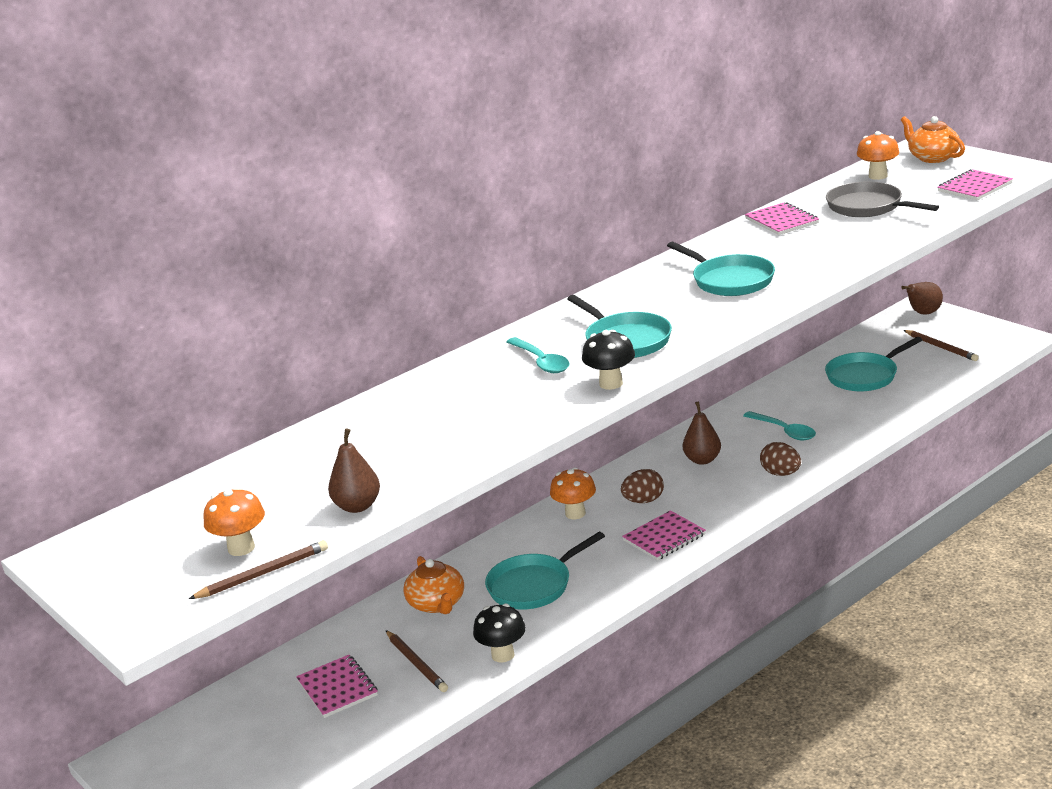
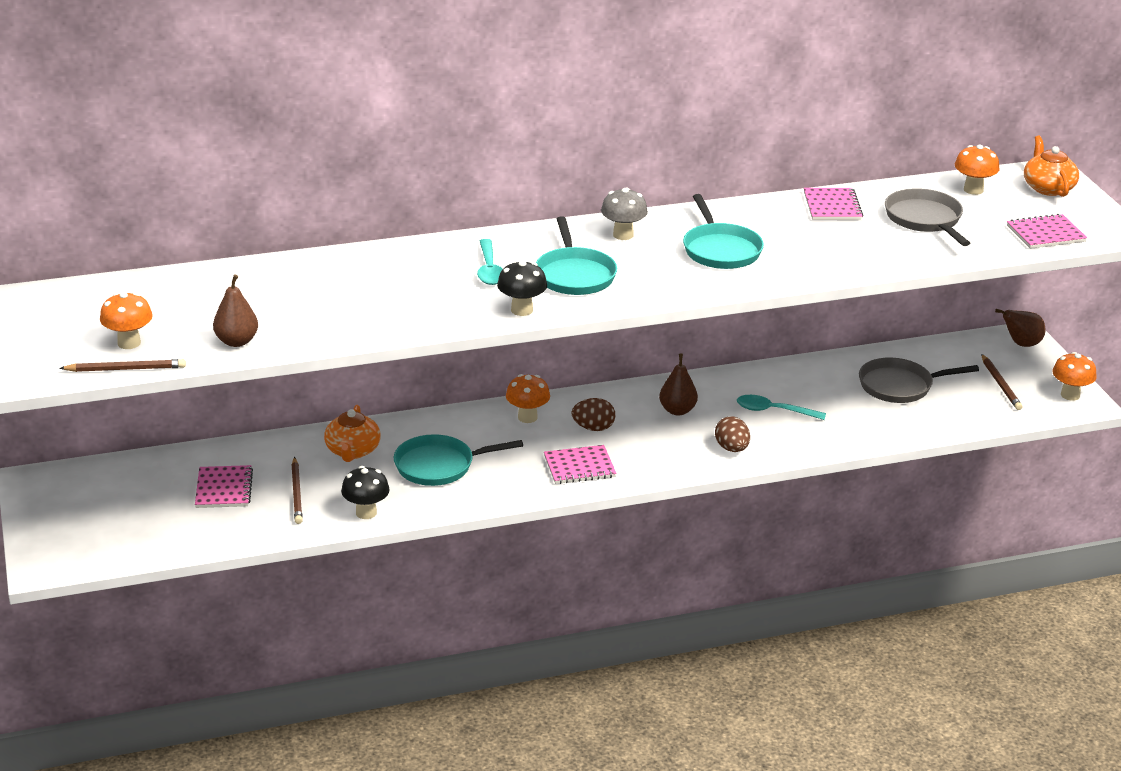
camera: 20 degrees right, 5 degrees up
(630, 296) = (623, 235): none -> grey mushroom
(784, 431) = (774, 411): turquoise spoon -> turquoise spoon turned 120 degrees clockwise
(865, 376) = (900, 386): turquoise pan -> grey pan
(1001, 336) = (1070, 395): none -> orange mushroom

